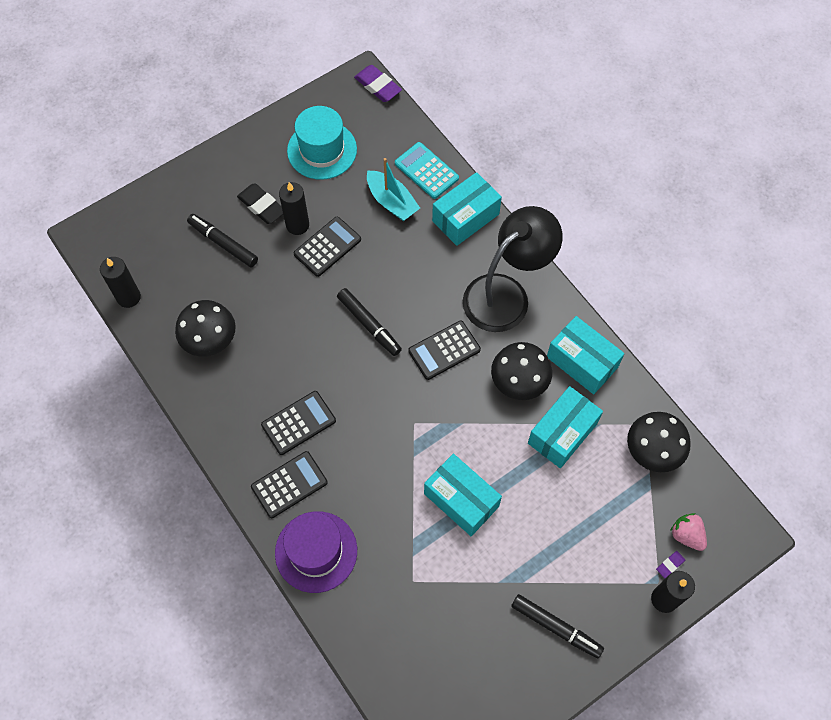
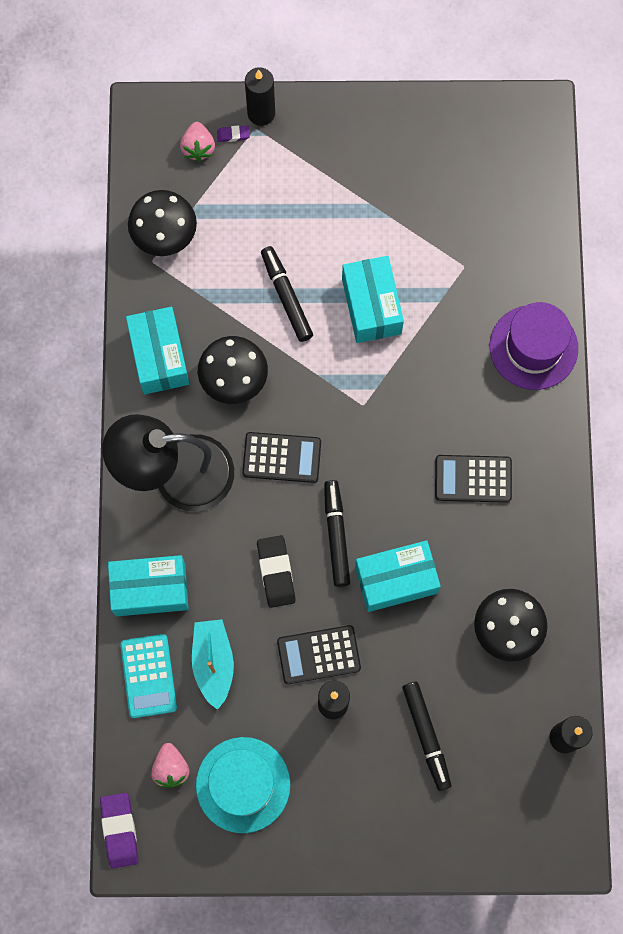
camera: 145 degrees left, 10 degrees up
(261, 206) = (356, 755): black eraser -> black eraser (276, 572)
(289, 485) = (519, 424): black calculator -> none
(373, 133) = (171, 768): none -> pink strawberry
(555, 627) = (370, 152): black marker -> black marker (286, 297)
(562, 433) = (233, 304): turquoise box -> turquoise box (396, 580)

